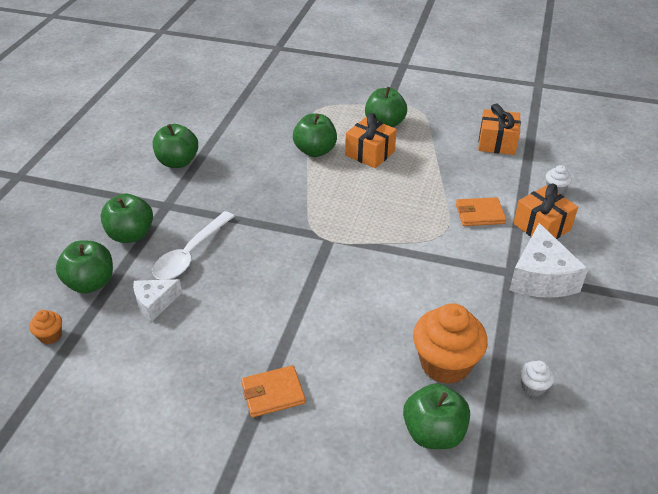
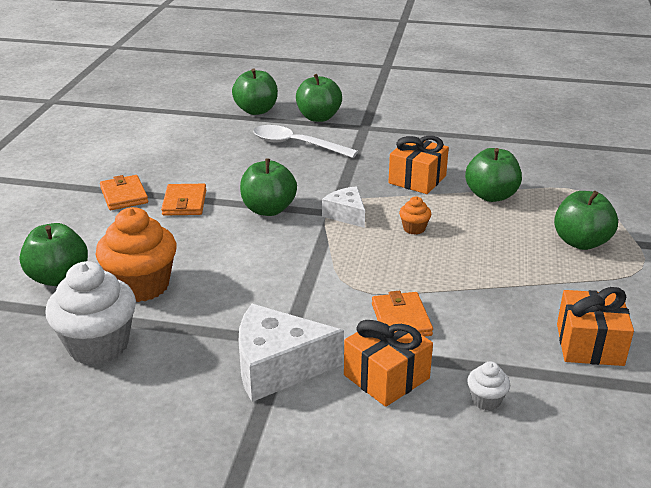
camera: 85 degrees right, 10 degrees down
(50, 336) = (199, 105): orange cupcake -> orange cupcake (414, 228)
(155, 303) = (233, 137): white cheese -> white cheese (346, 215)
(178, 162) = (435, 124): green apple -> green apple (268, 209)
(297, 340) = (184, 203): none -> orange wallet
(370, 153) = (504, 233): orange gift -> orange gift (417, 179)
(533, 387) = (98, 345): white cupcake -> white cupcake, size x2.21

